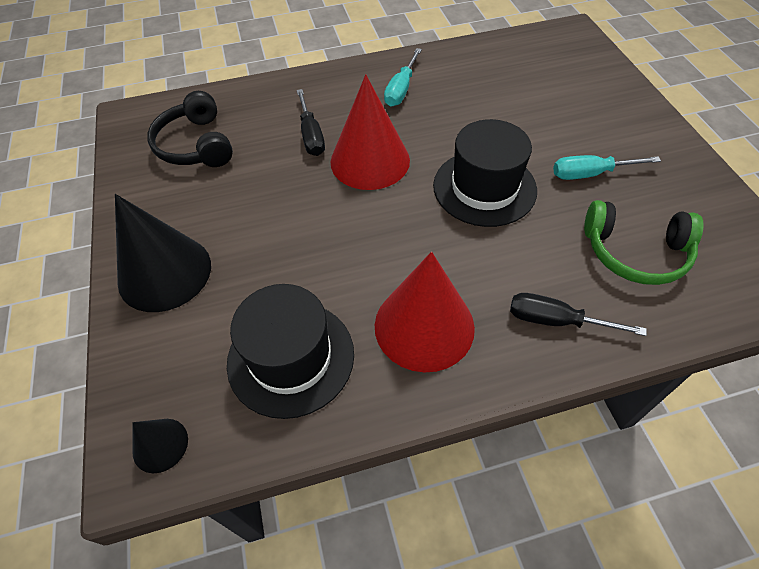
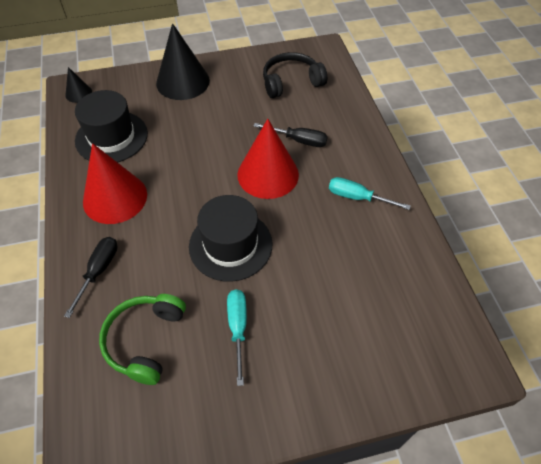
camera: 90 degrees right, 0 degrees up
(311, 135) = (298, 140): black screwdriver -> black screwdriver turned 150 degrees counterclockwise

